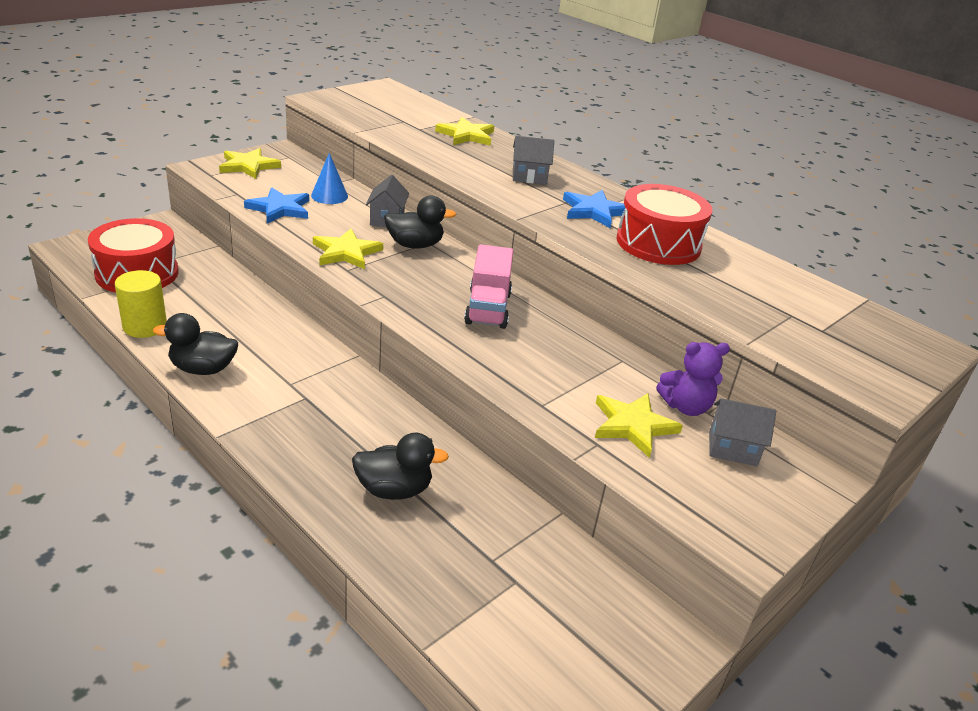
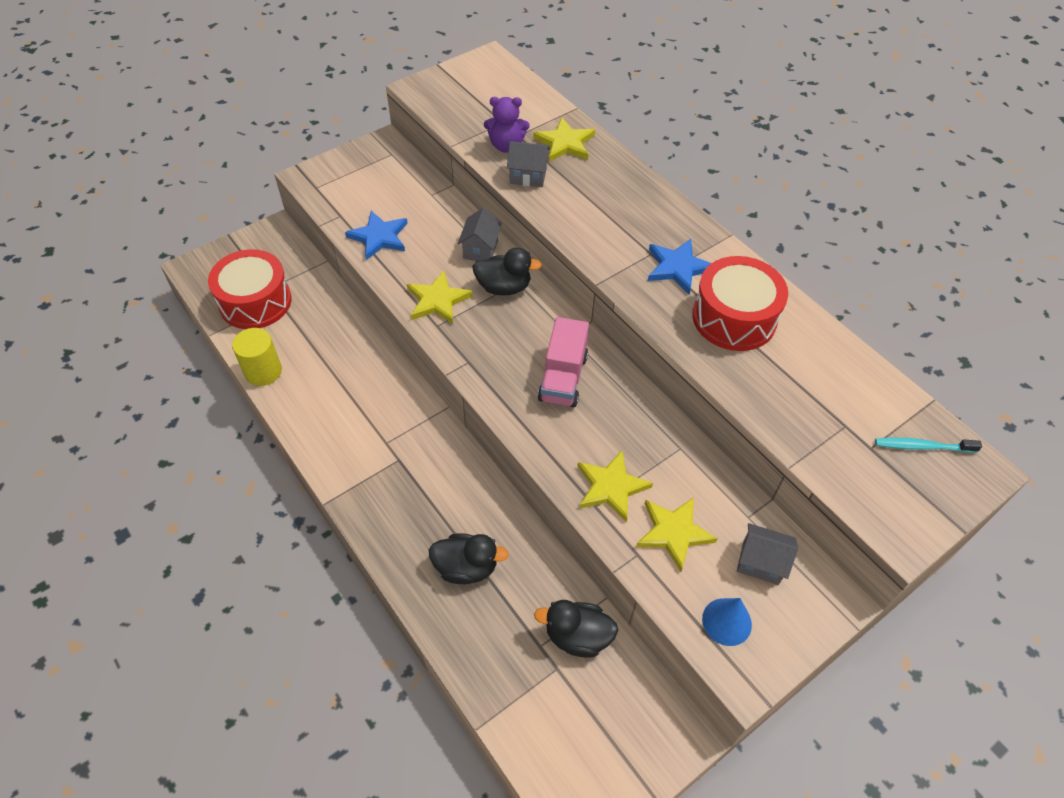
camera: 10 degrees right, 20 degrees up
(203, 369) = (312, 424): black duck -> black duck (577, 636)
(248, 166) = (352, 171): yellow star -> yellow star (611, 487)
(329, 196) = (427, 215): blue cone -> blue cone (726, 621)
(529, 177) = (620, 212): grey house -> grey house (528, 176)
(686, 407) = (728, 509): purple teddy bear -> purple teddy bear (506, 146)
(871, 330) = (922, 446): none -> turquoise toothbrush

